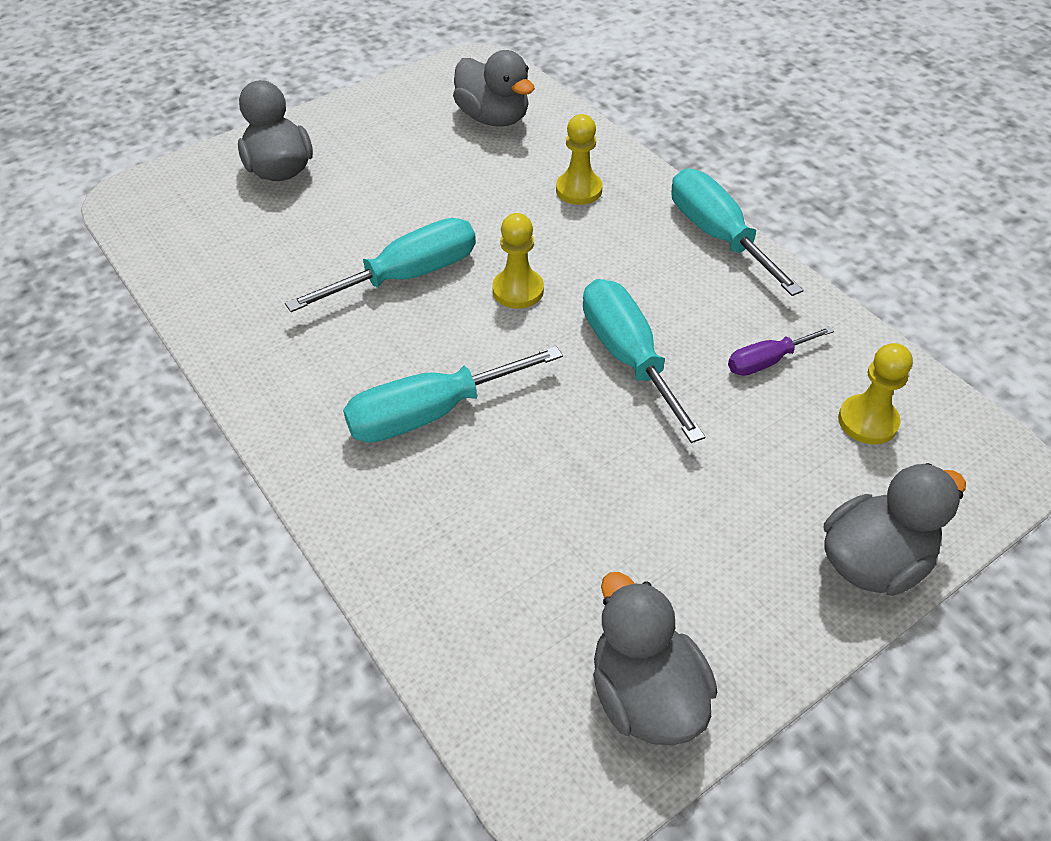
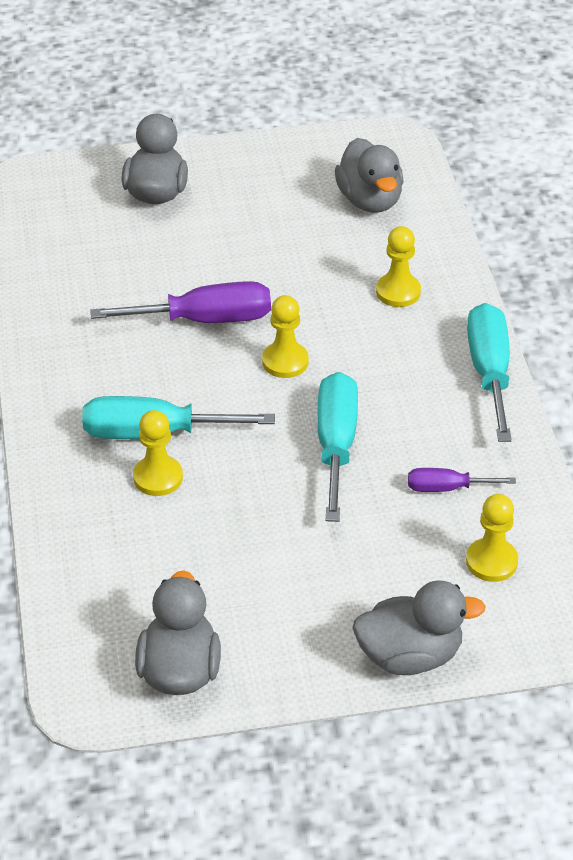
camera: 25 degrees right, 5 degrees down
(408, 276) = (205, 320): turquoise screwdriver -> purple screwdriver
(466, 462) = (158, 477): none -> yellow pawn

